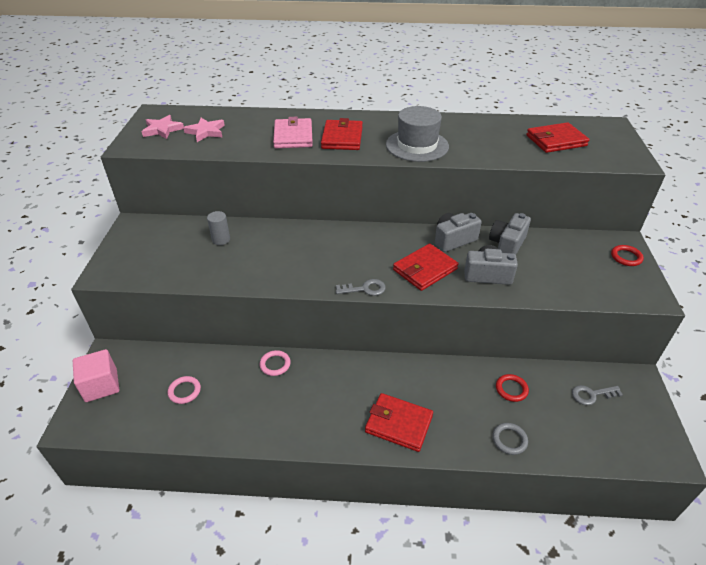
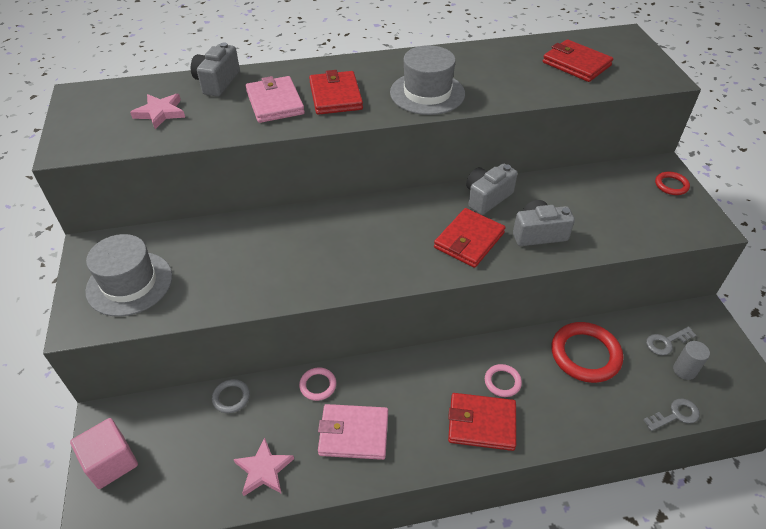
camera: 15 degrees left, 5 degrees up
(150, 253) = (129, 283): none -> grey hat
(162, 130) = (100, 118): pink star -> pink star (264, 470)
(184, 391) = (220, 444): pink ring -> pink ring (502, 382)
(221, 239) = (214, 247): grey cylinder -> grey cylinder (684, 370)
(289, 407) = (354, 434): none -> pink wallet
(365, 289) = (411, 278): grey key -> grey key (675, 415)
(507, 245) = (546, 193): grey camera -> grey camera (217, 82)
(509, 440) = (601, 413): grey ring -> grey ring (231, 397)
(511, 389) = (585, 355): red ring -> red ring, size x1.96
(556, 141) = (576, 64): red wallet -> red wallet turned 75 degrees clockwise

